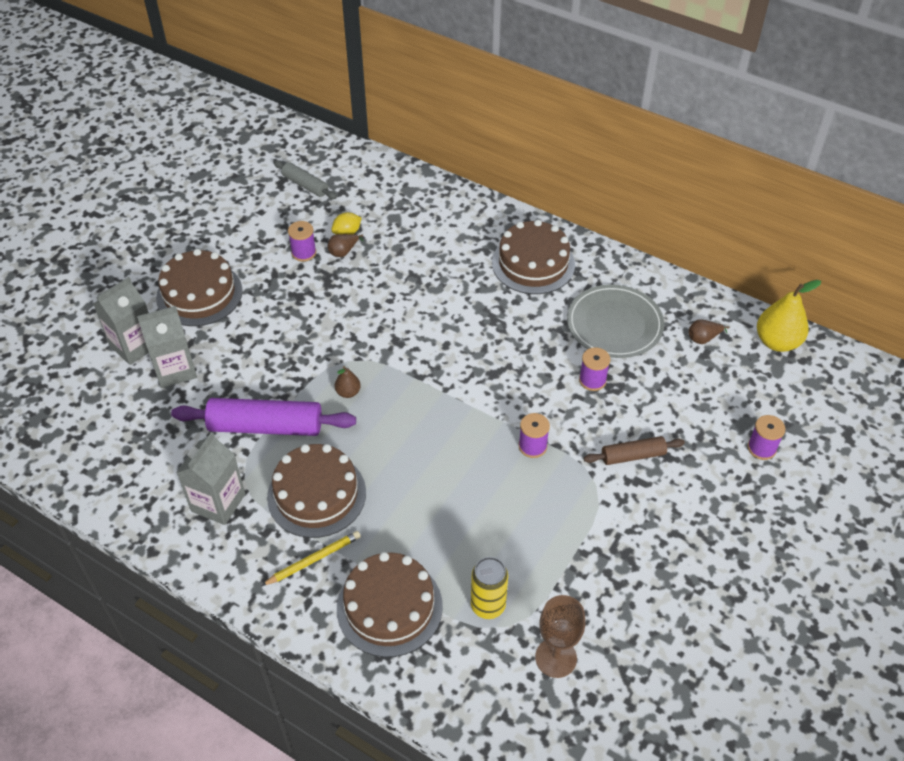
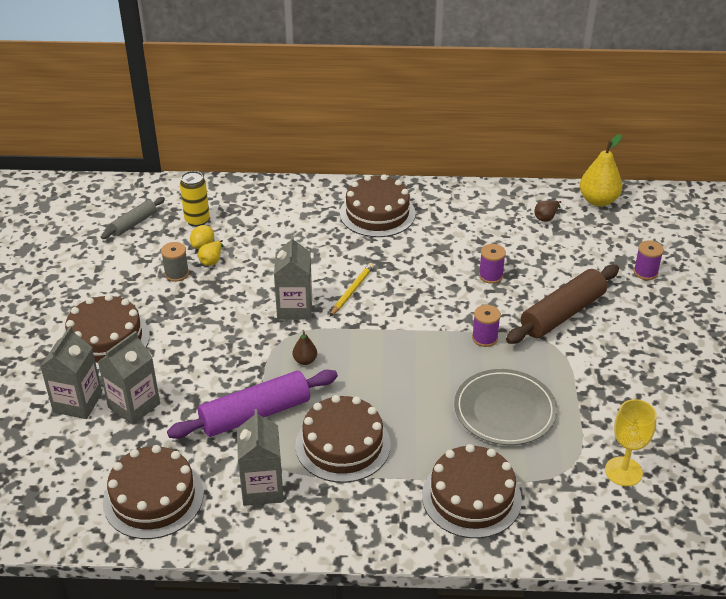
camera: 30 degrees left, 10 degrees down
(127, 466) = (153, 498): none -> brown cake
(304, 253) = (176, 274): purple spool -> grey spool
(305, 185) = (134, 223): grey rolling pin -> grey rolling pin turned 60 degrees counterclockwise
(314, 559) = (381, 492): yellow pencil -> yellow pencil (352, 291)
(343, 252) = (212, 260): brown pear -> yellow pear
(379, 333) = (294, 308): none -> grey carton
(488, 606) = (545, 460): yellow can -> yellow can (197, 220)
(556, 658) = (623, 471): brown goblet -> yellow goblet
(614, 324) = (474, 232): grey plate -> grey plate (504, 410)
(633, 456) = (562, 314): brown rolling pin -> brown rolling pin, size x1.80

